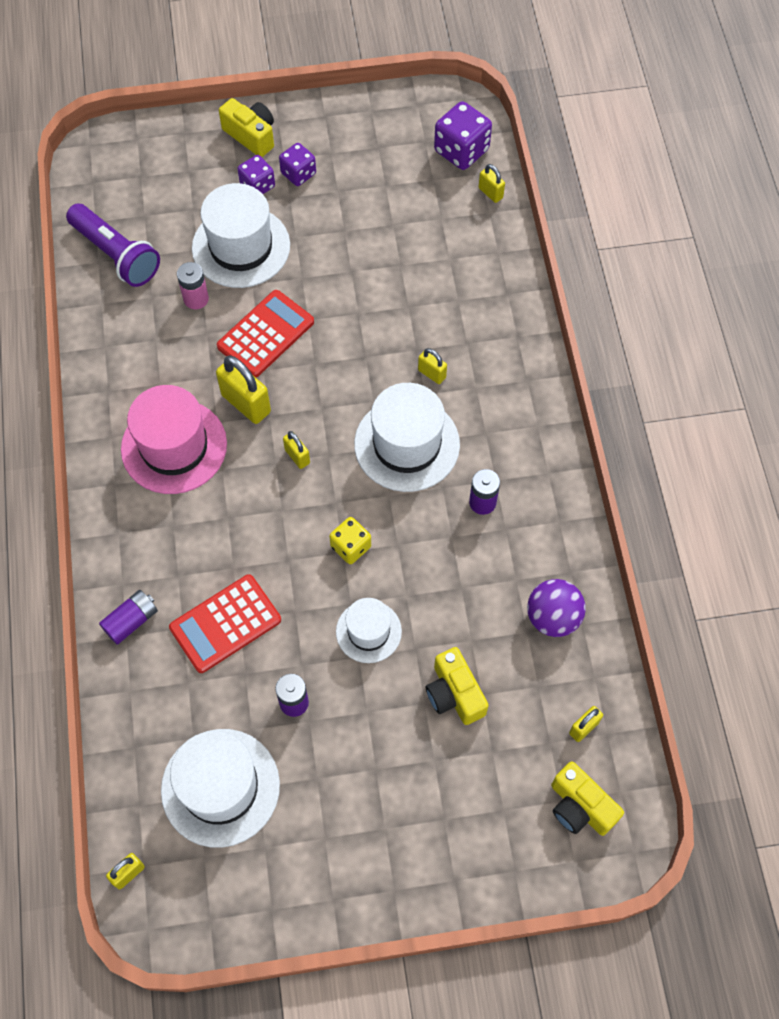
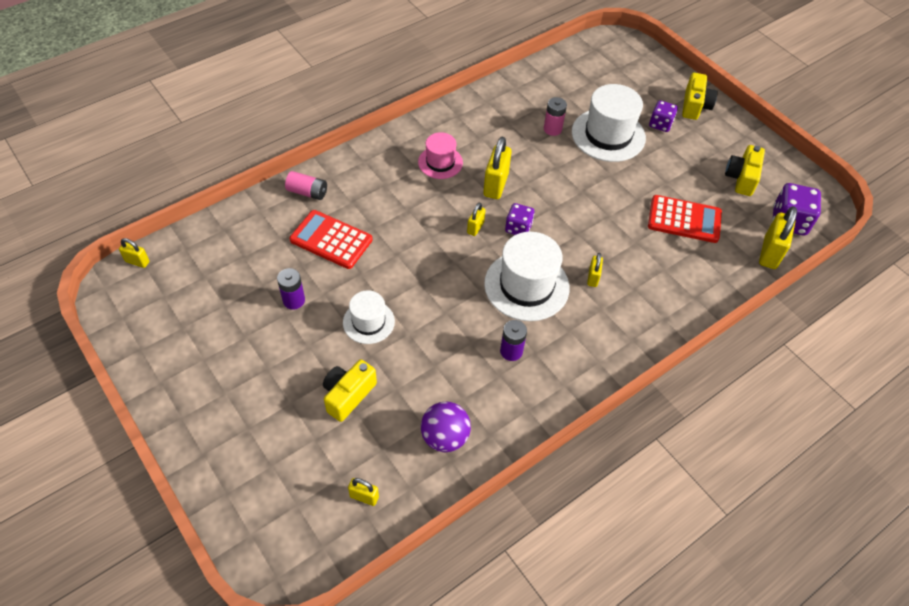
camera: 60 degrees right, 10 degrees down
(116, 254) = (554, 80): purple flashlight -> none
(131, 621) = (307, 192): purple battery -> pink battery
(174, 446) = (440, 162): pink hat -> pink hat, size x0.58
(220, 787) = (215, 285): white hat -> none
(265, 334) = (554, 174): red calculator -> red calculator (684, 219)
(298, 174) = (688, 141): purple dice -> purple dice (518, 228)
(350, 547) = (427, 285): yellow dice -> none
(490, 193) = (770, 253): yellow padlock -> yellow padlock, size x1.83
(580, 807) = (297, 520): yellow camera -> yellow camera (741, 178)

